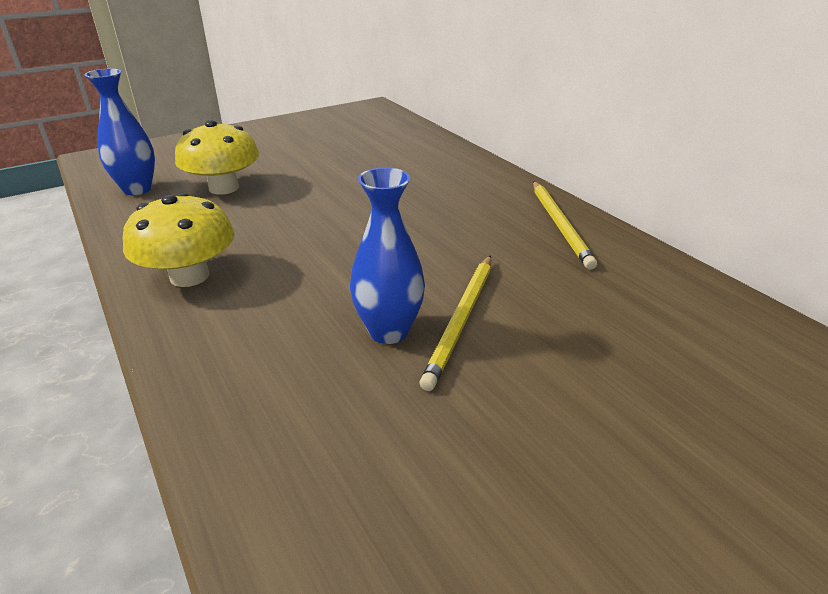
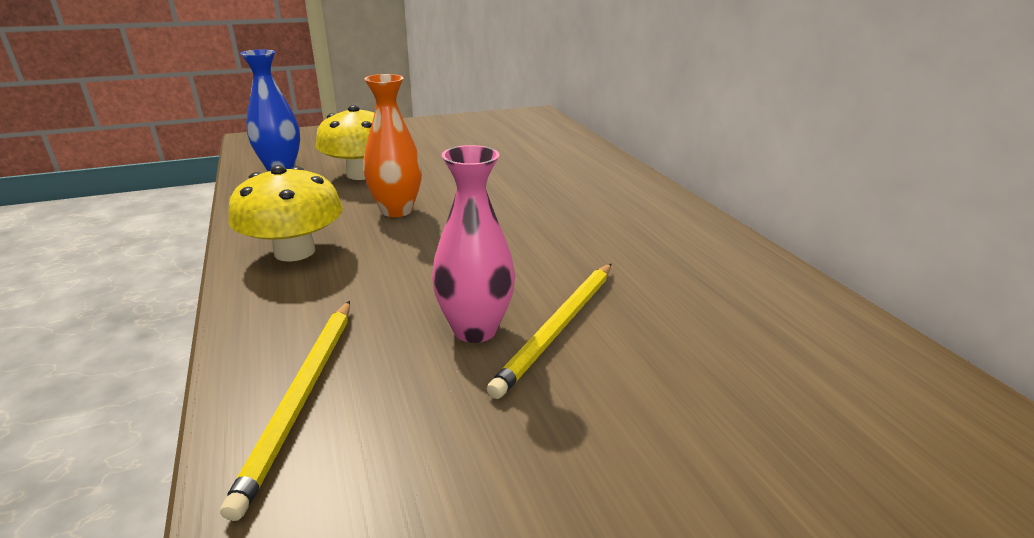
camera: 10 degrees right, 5 degrees down
(273, 223) = (396, 210): none -> orange vase
(388, 331) = (475, 329): blue vase -> pink vase
(560, 225) = (700, 241): yellow pencil -> yellow pencil (302, 397)

